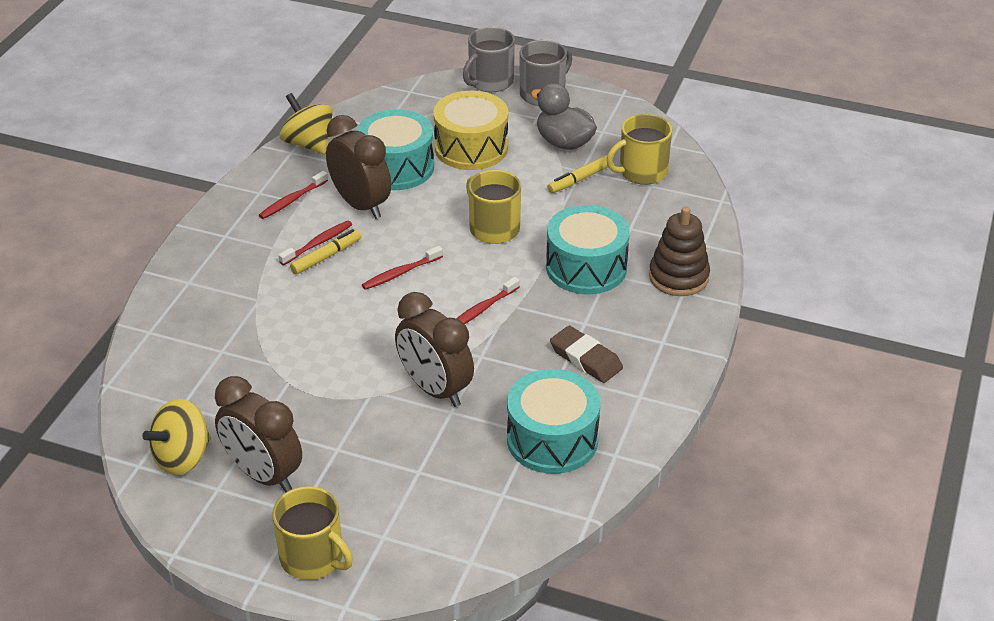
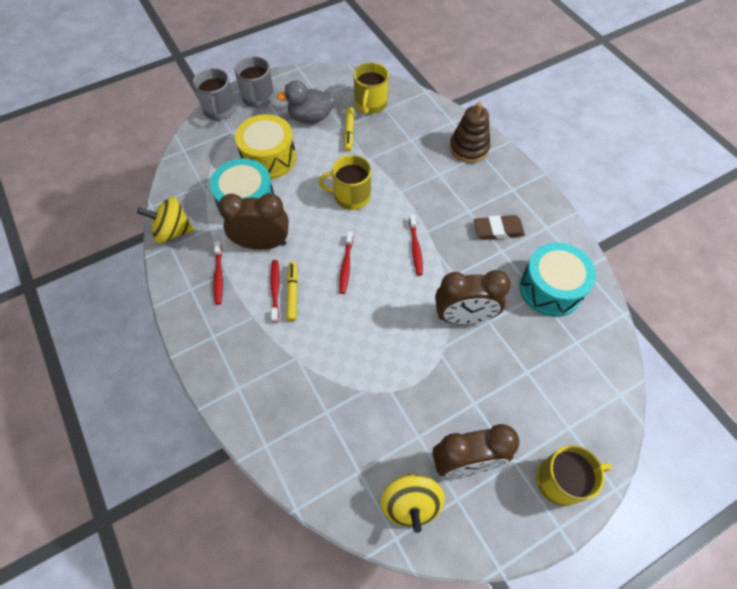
camera: 50 degrees left, 20 degrees up
(586, 267) = (425, 179): turquoise drum -> none

